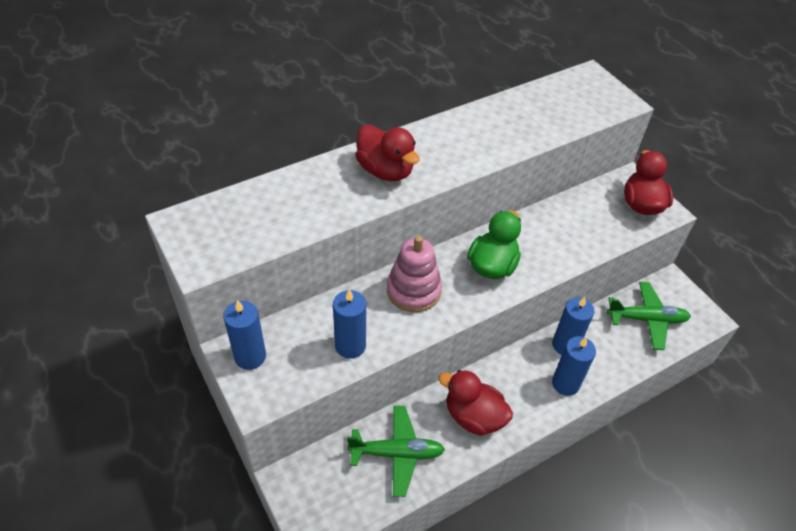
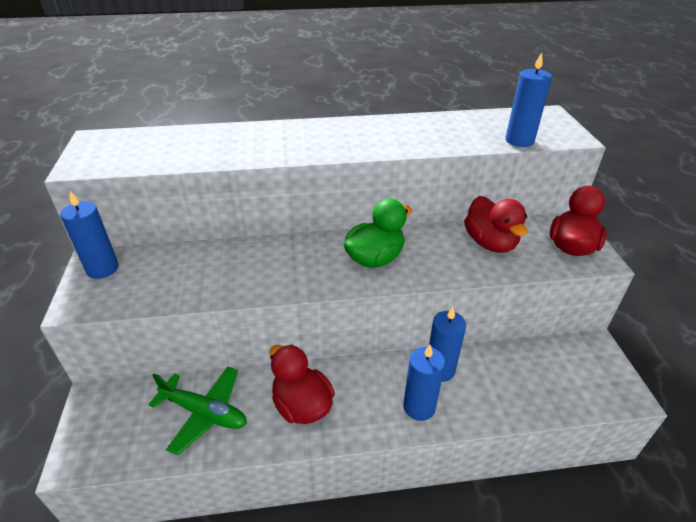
camera: 25 degrees right, 10 degrees down
(350, 346) = (191, 285): blue candle -> blue candle (519, 141)
(385, 171) = (292, 140): red duck -> red duck (490, 243)
(413, 290) = (284, 258): pink stacking toy -> none
(646, 319) = (548, 373): green plane -> none

